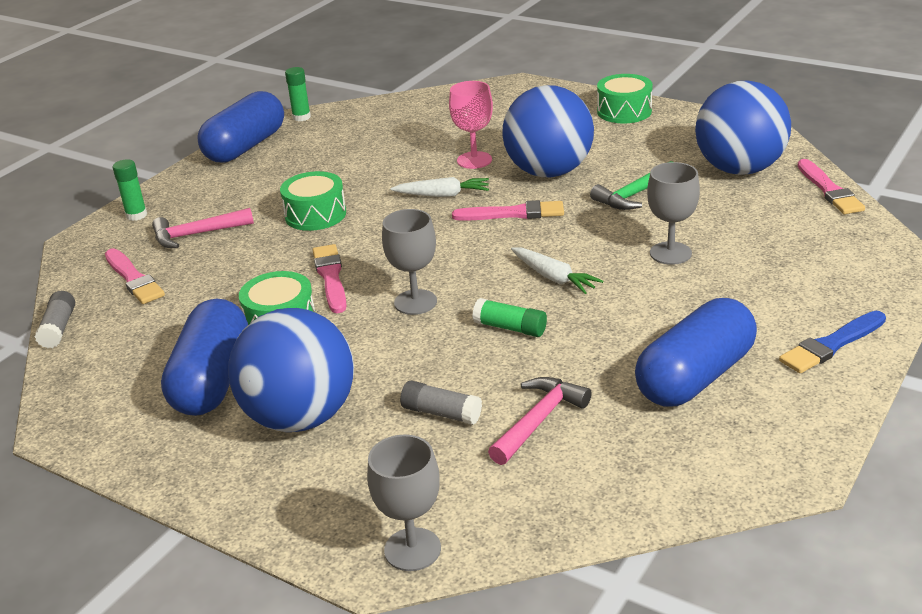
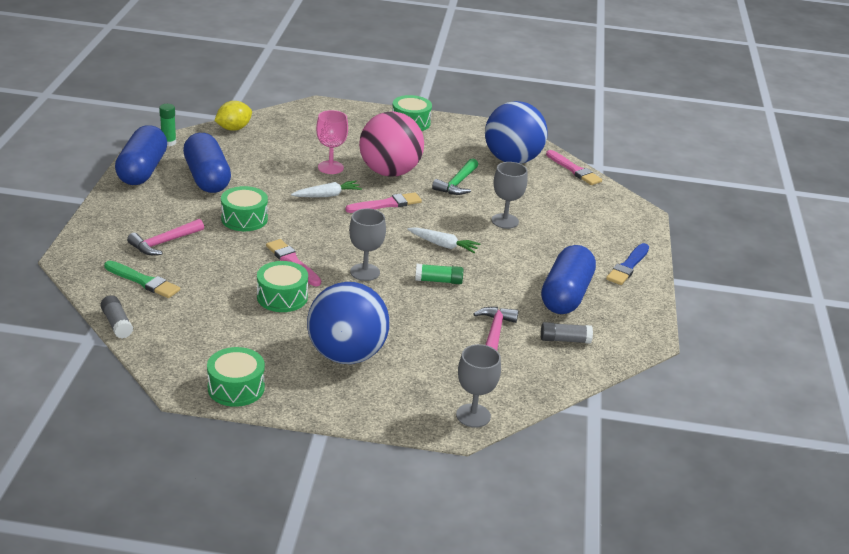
camera: 30 degrees left, 0 degrees up
(122, 439) = (236, 388): none -> green drum
(133, 279) = (143, 281): pink brush -> green brush
(136, 215) = (100, 233): green glue stick -> none
(212, 380) = (266, 341): blue capsule -> blue capsule (207, 178)
(390, 106) = (233, 128): none -> yellow lemon
(441, 413) = (433, 338): grey glue stick -> grey glue stick (565, 340)
(549, 172) = (389, 172): blue ball -> pink ball

